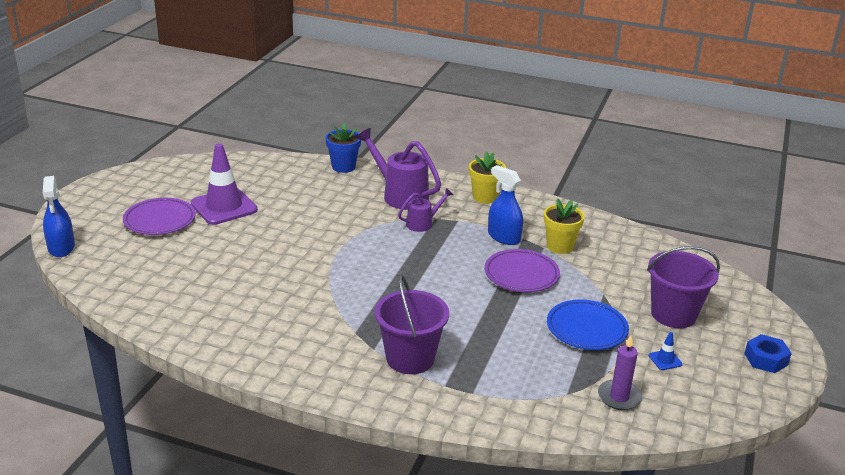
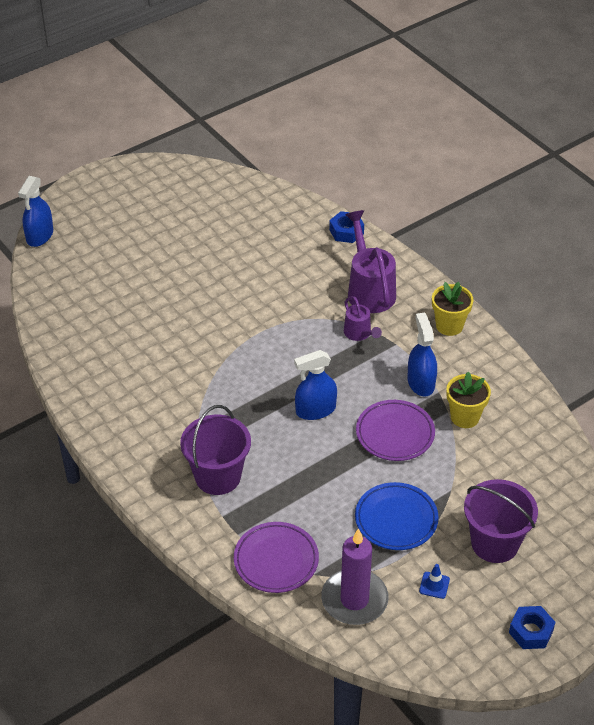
camera: 35 degrees right, 15 degrees up
(160, 220) = (135, 236): purple plate -> purple plate (276, 560)
(224, 207) = (200, 241): purple traffic cone -> none
(343, 167) = (346, 231): blue flower pot -> blue nut
(423, 223) = (359, 334): purple watering can -> purple watering can turned 60 degrees clockwise
(442, 282) = (315, 410): none -> blue spray bottle
(619, 397) = (354, 600): purple candle -> purple candle, size x1.55

